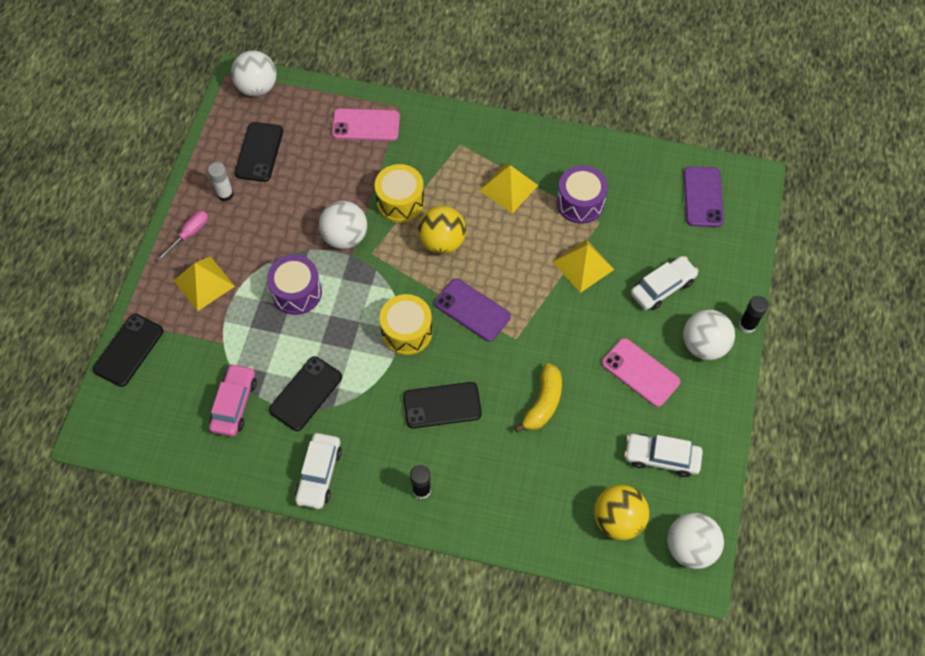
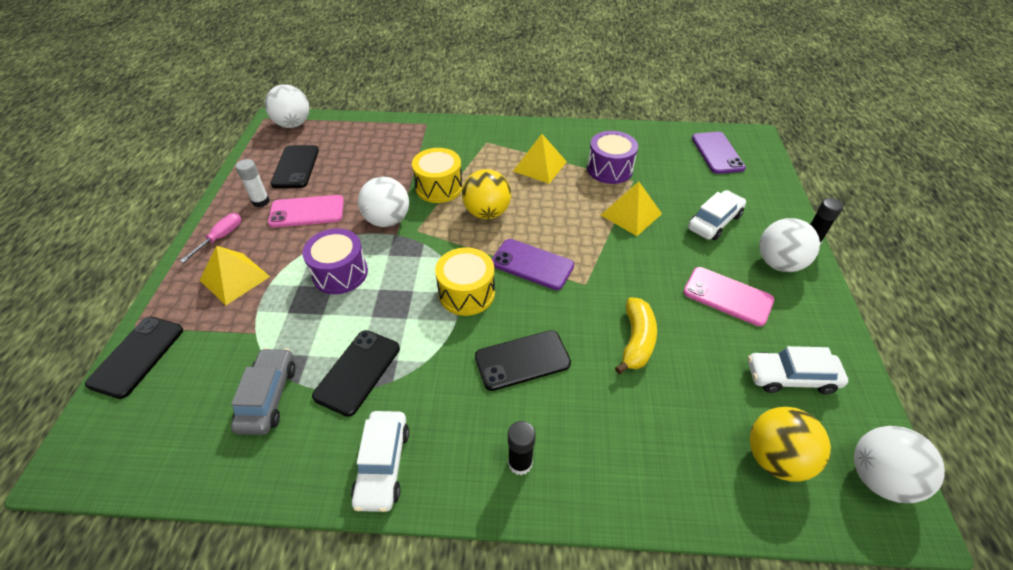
camera: 10 degrees left, 15 degrees down
(234, 404) = (268, 397): pink car -> grey car
(366, 125) = (397, 138): pink phone -> pink phone (307, 212)

